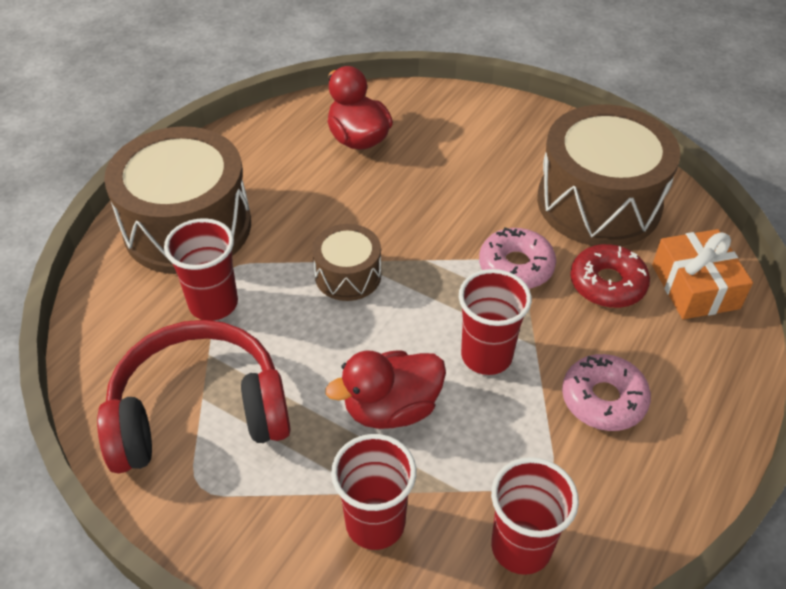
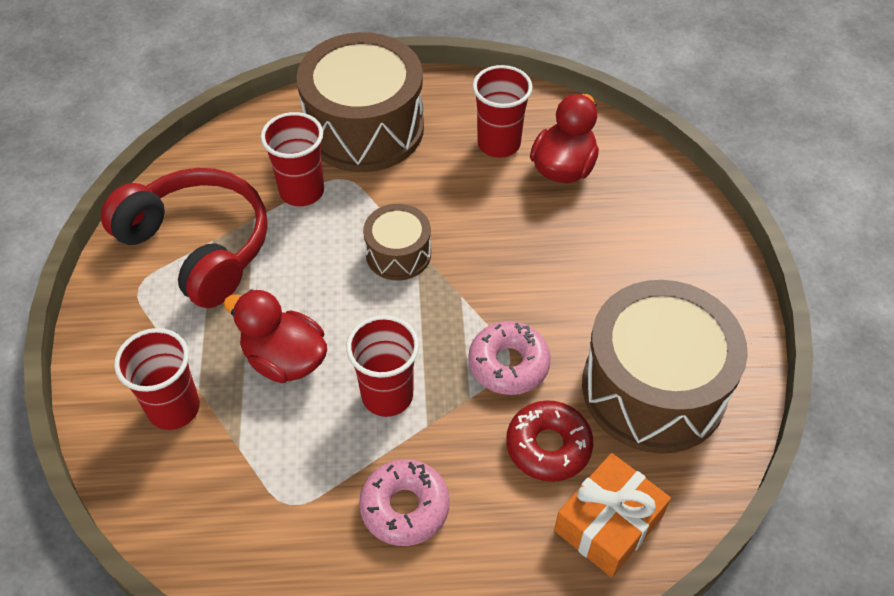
camera: 55 degrees right, 5 degrees up
(521, 547) = (213, 517): red cup -> red cup (499, 144)

